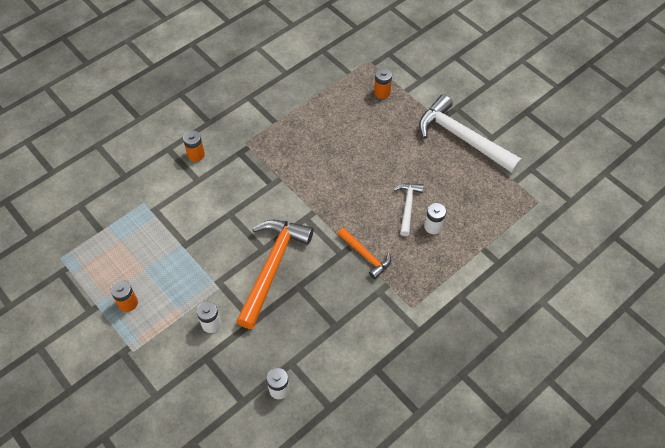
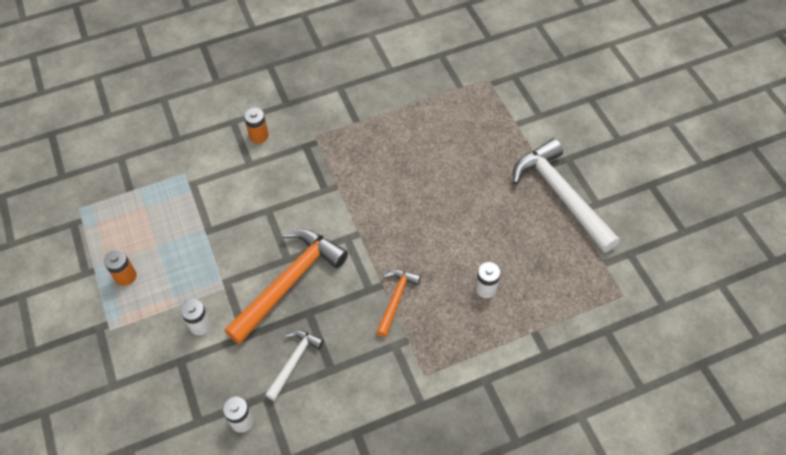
camera: 20 degrees right, 0 degrees up
(365, 255) = (396, 299): orange hammer -> orange hammer turned 135 degrees counterclockwise
(382, 92) = (488, 119): orange battery -> none
(407, 206) = (466, 257): white hammer -> white hammer (294, 362)

